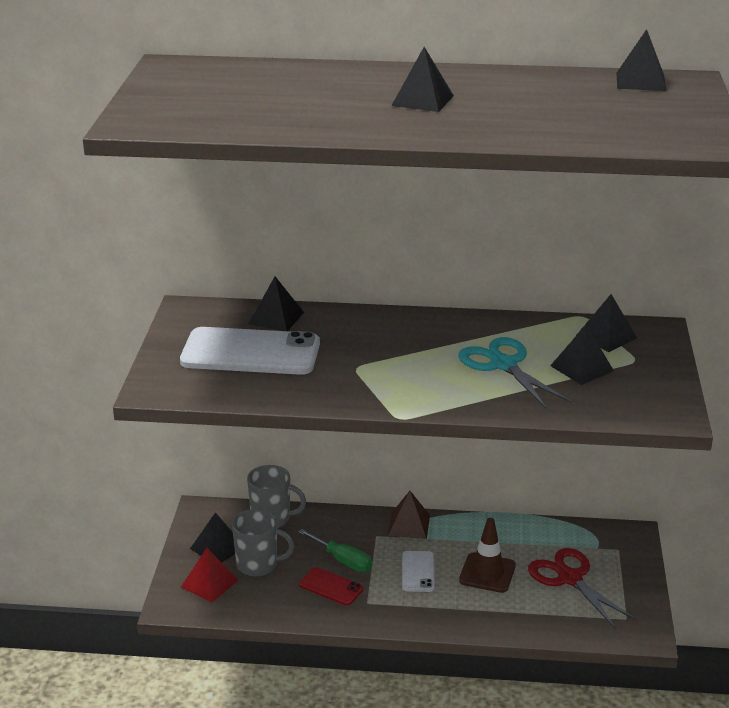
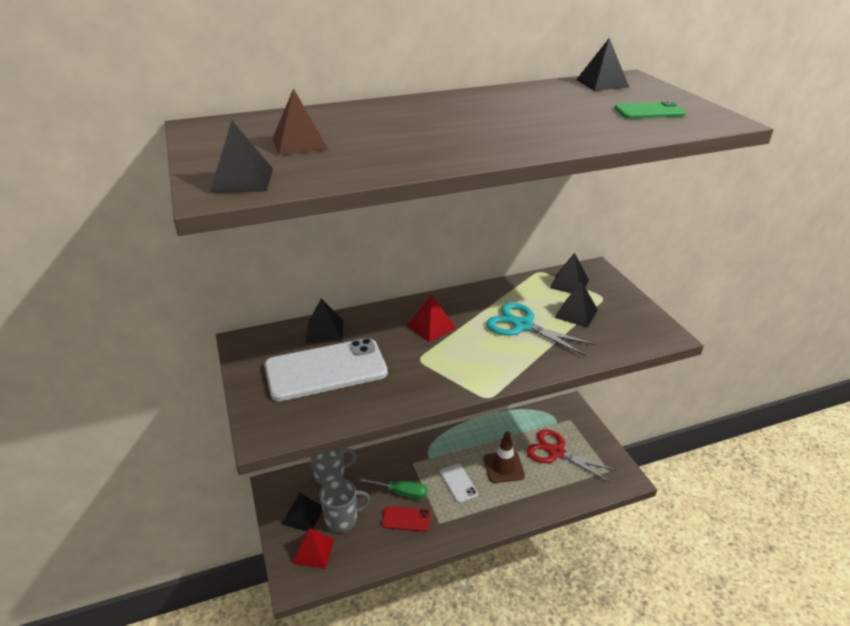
camera: 25 degrees left, 5 degrees up
(395, 341) = (431, 327): none -> red pyramid
(409, 525) = (429, 446): brown pyramid -> brown pyramid (299, 143)
(422, 100) = (466, 122): black pyramid -> black pyramid (242, 180)
(640, 121) = (649, 111): none -> green phone

